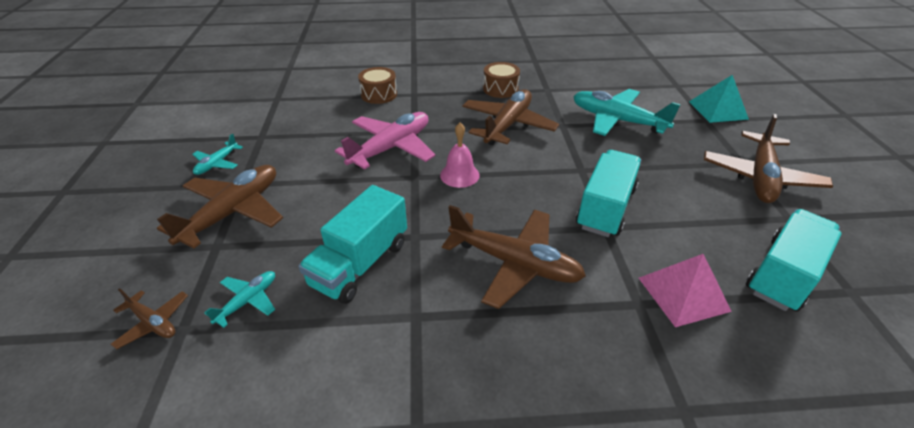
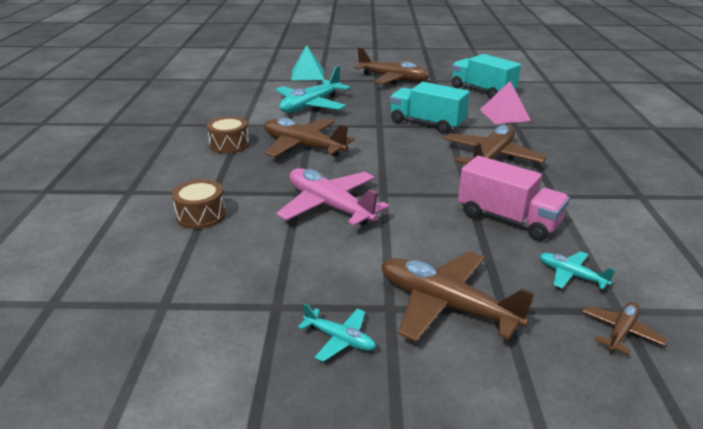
camera: 85 degrees left, 10 degrees down
(360, 263) = (508, 219): turquoise truck -> pink truck
(459, 175) = (382, 172): pink bell -> none

